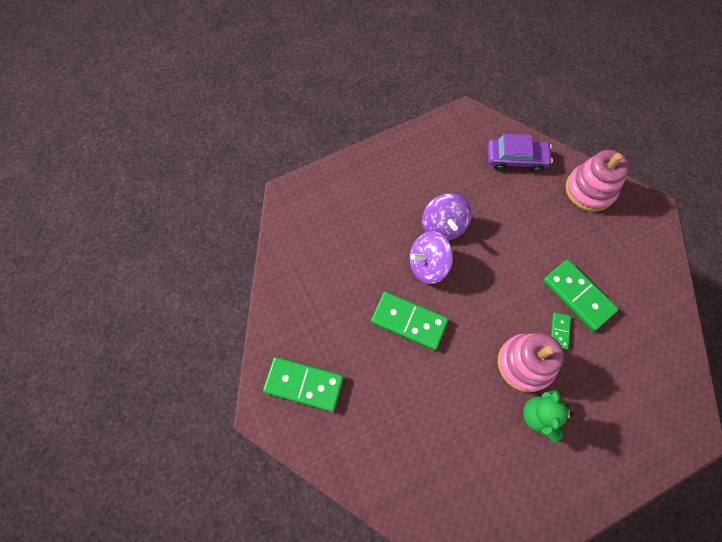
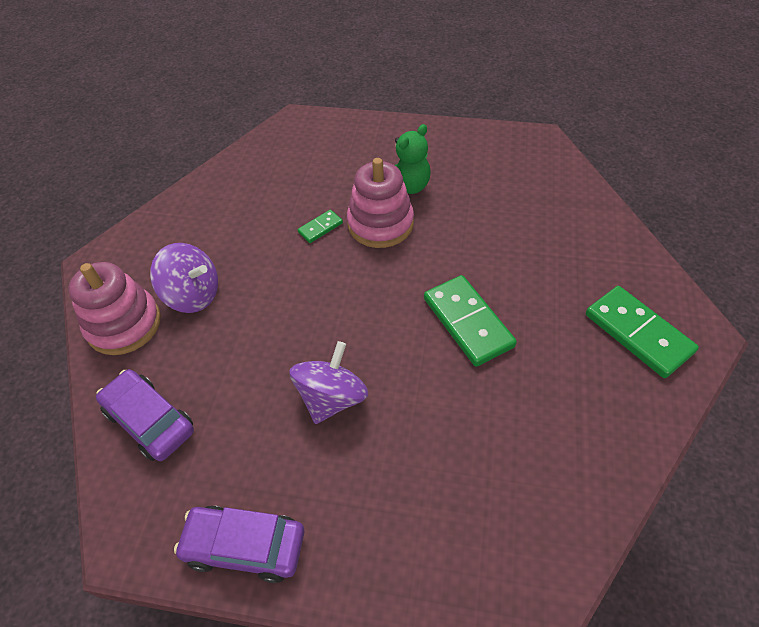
camera: 140 degrees left, 15 degrees down
(420, 144) = (245, 546): none -> purple car
(428, 265) = (394, 365): purple spinning top -> purple spinning top (193, 295)
(578, 295) = (268, 242): green domino -> none

